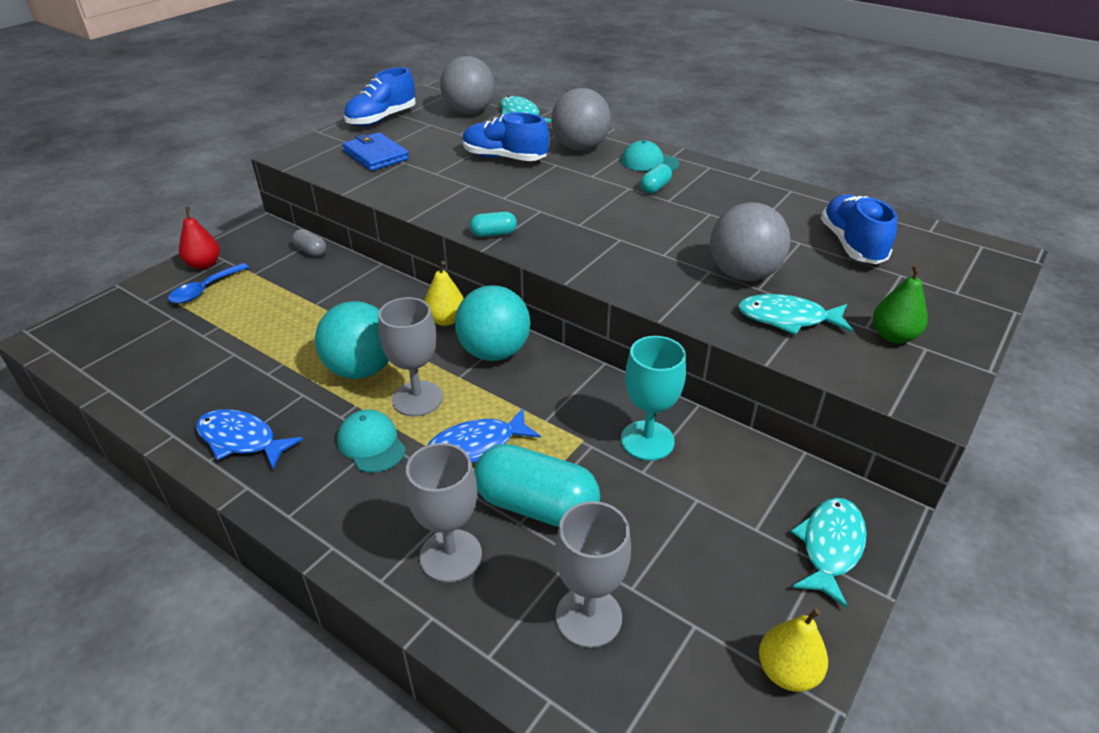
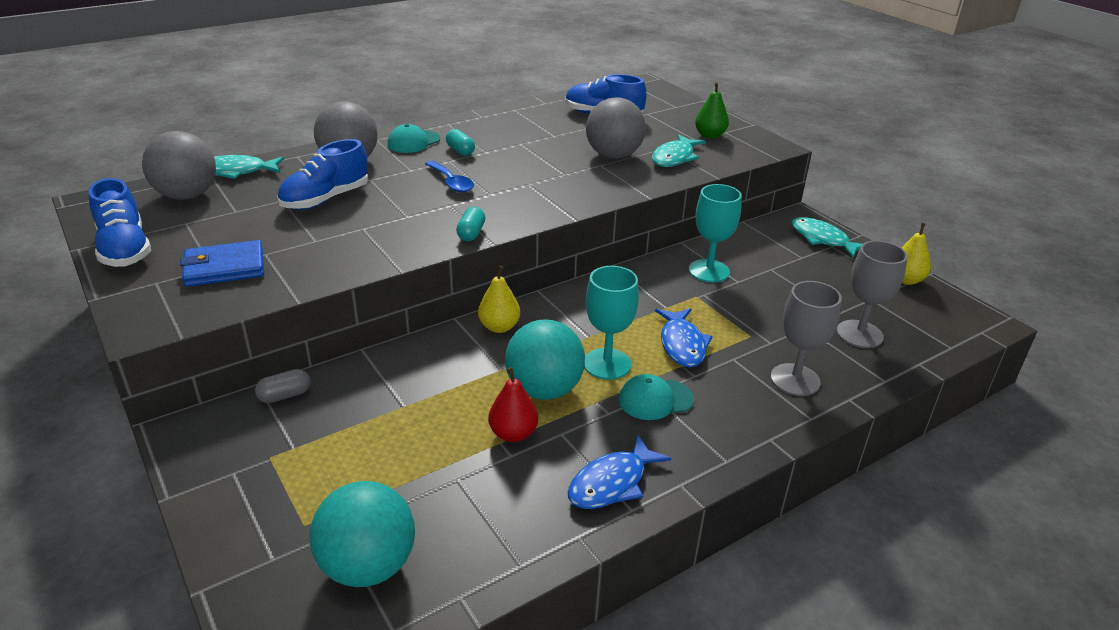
camera: 70 degrees left, 5 degrees down
(204, 264) = (226, 493): red pear -> red pear (513, 434)
(204, 290) = (294, 496): blue spoon -> blue spoon (451, 183)
(417, 398) = (607, 364): grey goblet -> turquoise goblet
(494, 352) = (566, 311): turquoise ball -> turquoise ball (368, 566)
(536, 505) = (757, 331): turquoise capsule -> none

